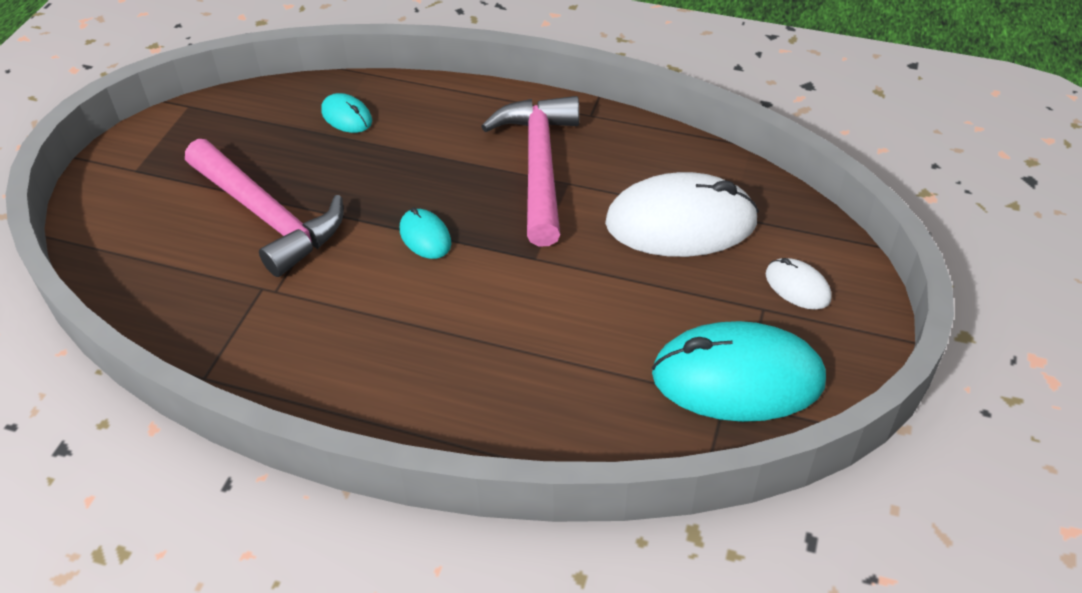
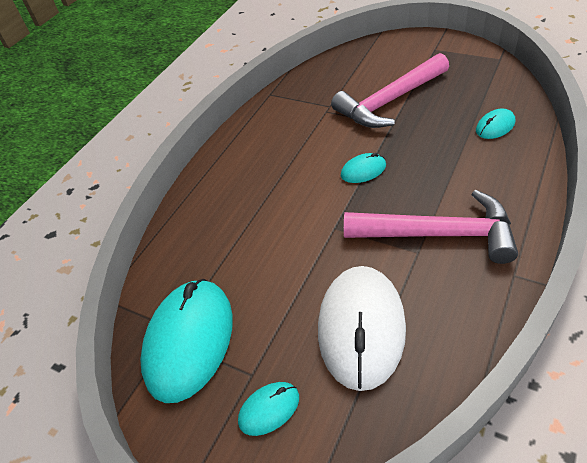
camera: 105 degrees right, 0 degrees up
(797, 286) = (269, 409): white mouse -> turquoise mouse

